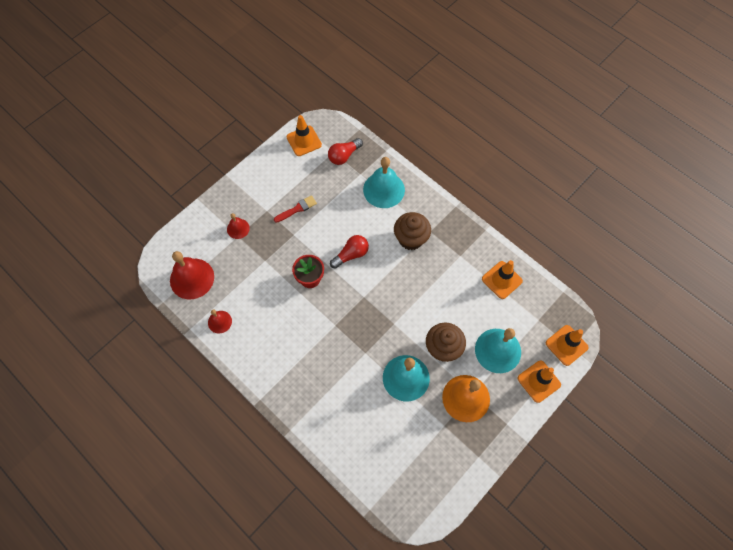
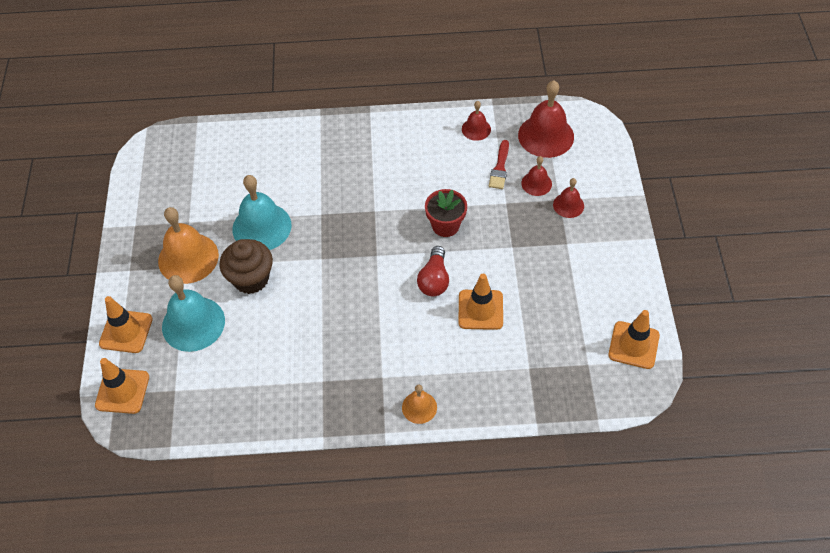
camera: 135 degrees right, 10 degrees down
(236, 256) = (536, 183): none -> red bell
(297, 209) = (541, 272): red brush -> red brush (500, 168)
(344, 156) = (571, 371): red light bulb -> none
(384, 189) = (483, 375): turquoise bell -> none
(411, 239) = (393, 350): brown cupcake -> none
(428, 202) = (419, 407): none -> orange bell
(502, 280) = (252, 396): orange traffic cone -> orange traffic cone (480, 310)

